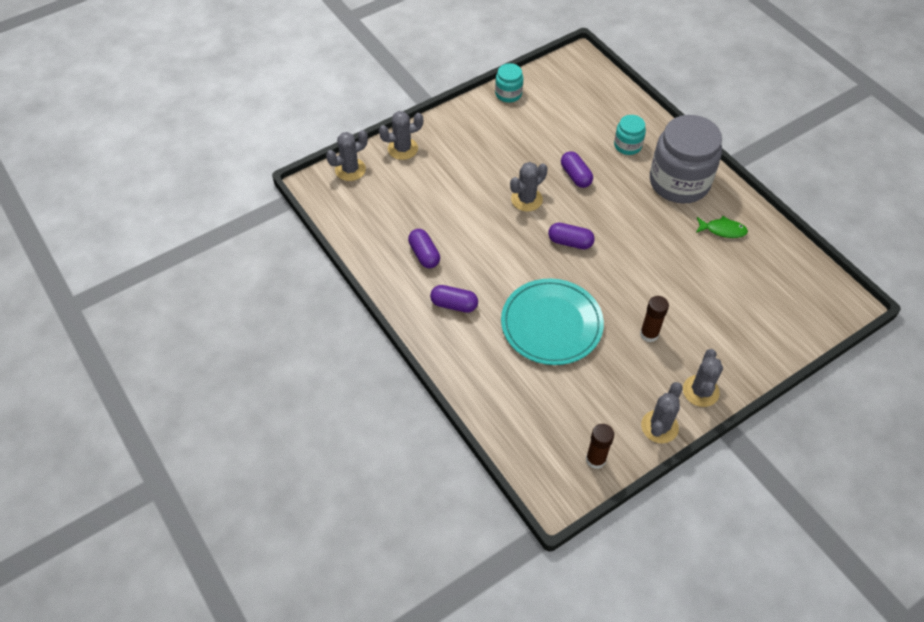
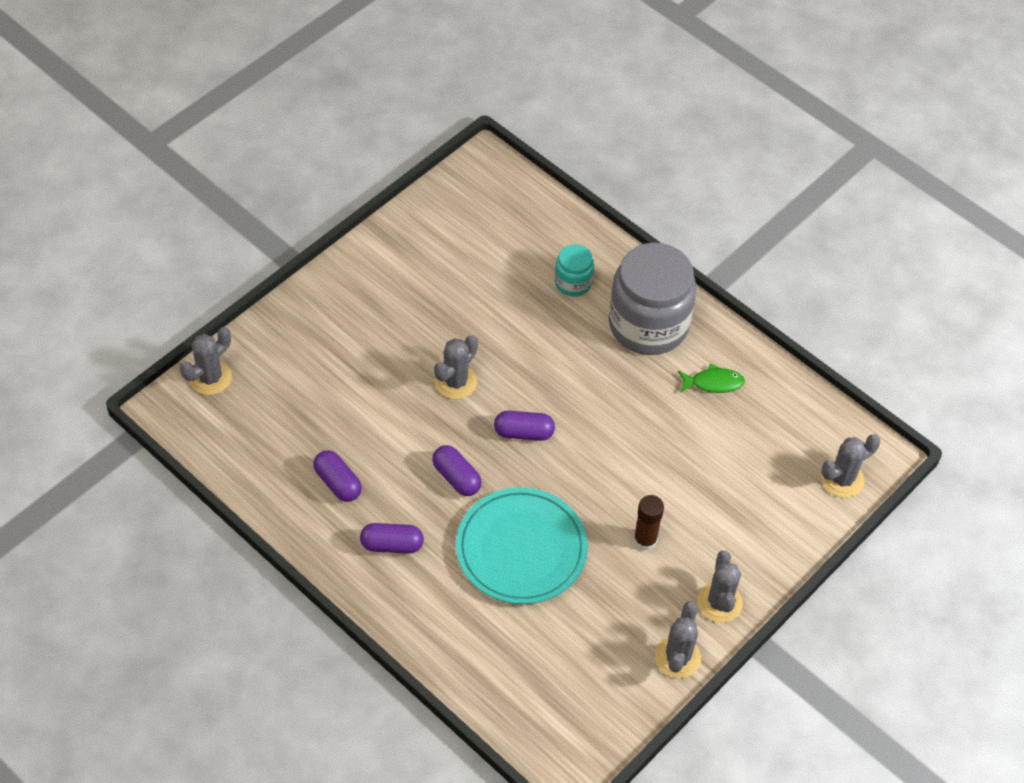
camera: 15 degrees left, 0 degrees up
(402, 149) = (274, 335): grey cactus -> grey cactus (842, 479)
(508, 94) = (400, 231): turquoise jar -> none
(575, 176) = (513, 337): purple capsule -> purple capsule (456, 477)
(595, 459) = (608, 713): brown glue stick -> none

